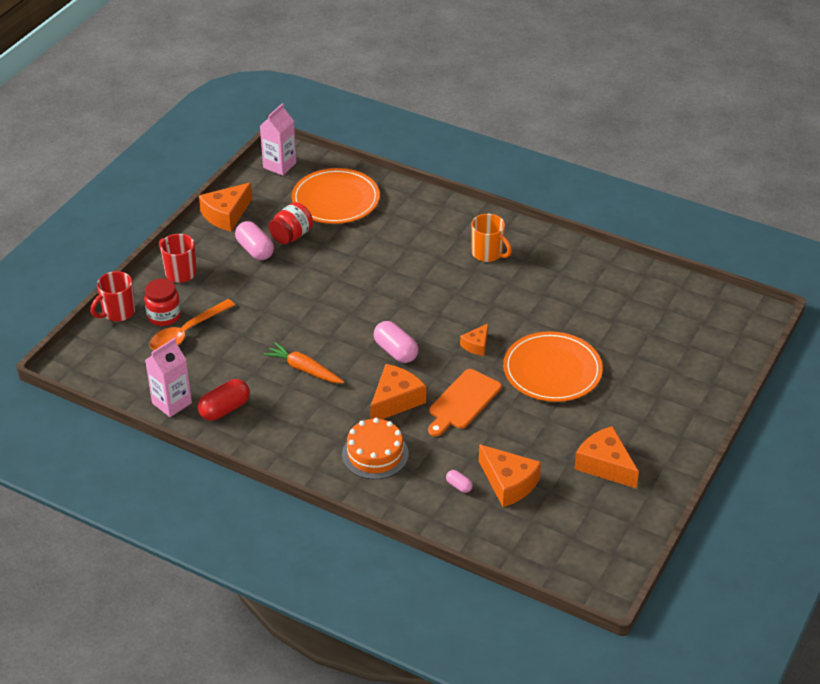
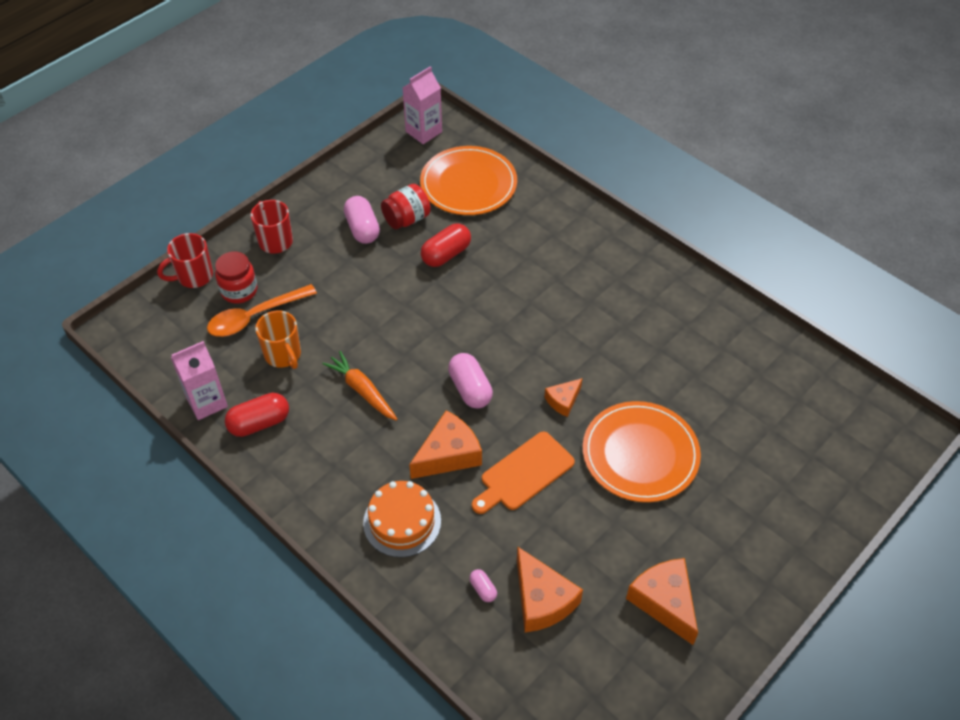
camera: 15 degrees right, 10 degrees up
(226, 215) = (348, 180): orange cheese -> none
(337, 256) = (446, 254): none -> red capsule
(488, 254) = (613, 284): orange mug -> orange mug (283, 355)

